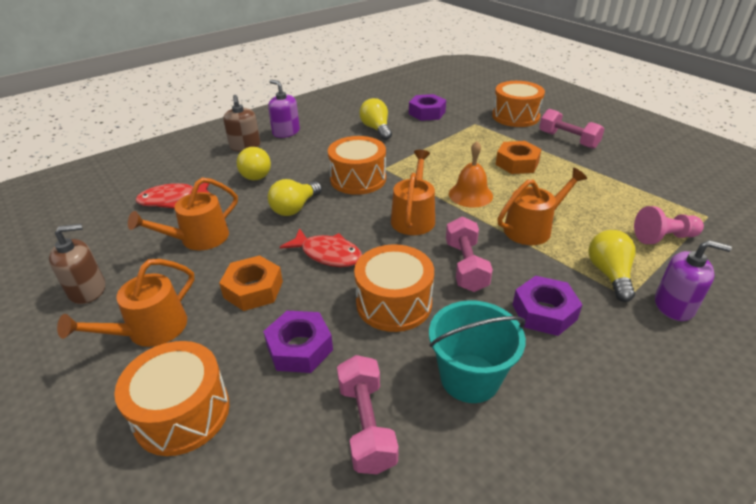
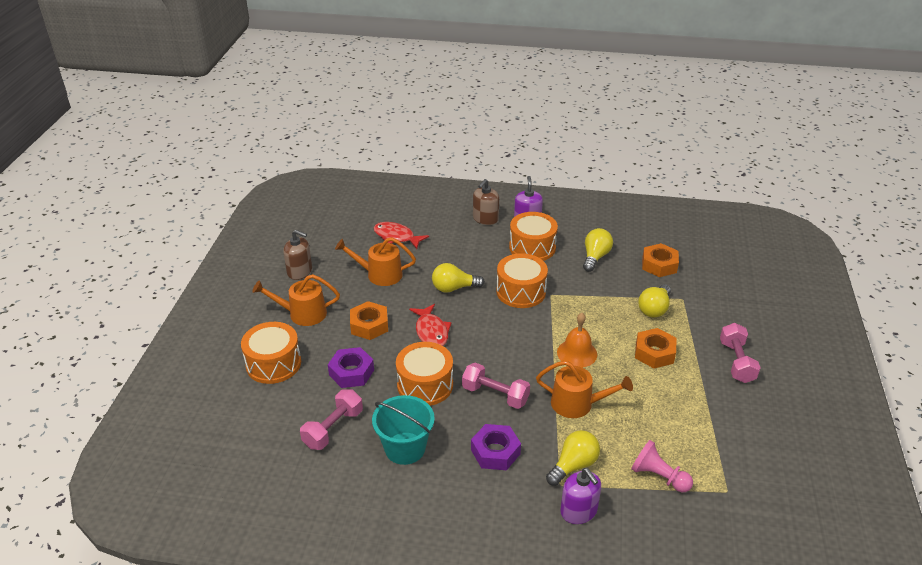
camera: 45 degrees right, 0 degrees up
(255, 173) = (464, 246): yellow light bulb -> yellow light bulb (654, 309)
(413, 217) = (514, 343): orange watering can -> none
(427, 113) = (659, 265): purple nut -> orange nut
(466, 266) = (495, 395): pink dumbbell -> pink dumbbell turned 75 degrees clockwise
(515, 116) = (731, 313): orange drum -> orange drum (532, 247)

